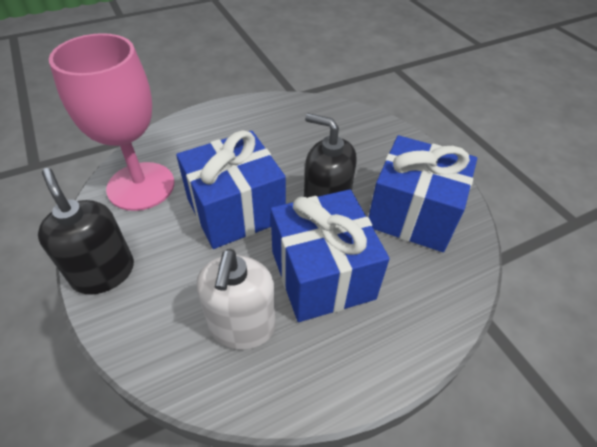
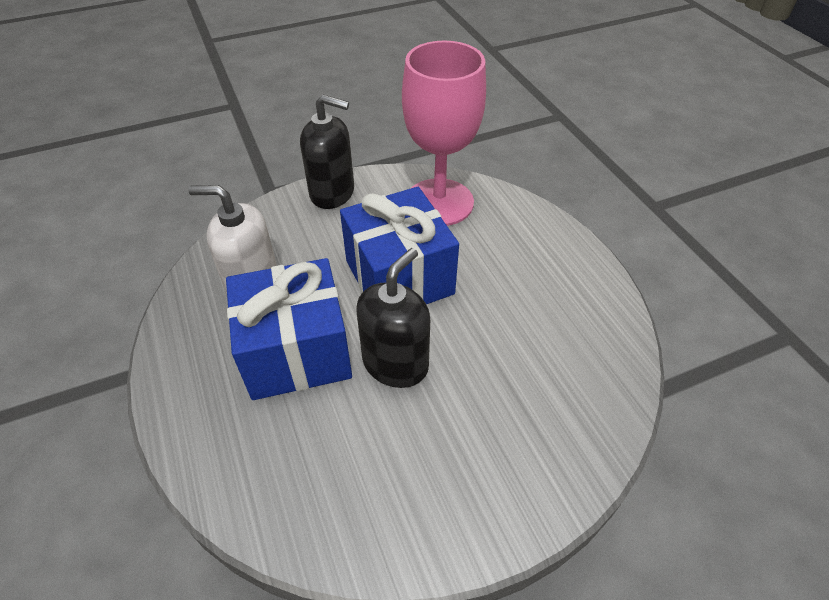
camera: 95 degrees right, 0 degrees up
(103, 272) = (332, 193): black soap dispenser -> black soap dispenser turned 45 degrees clockwise
(413, 214) = (376, 470): blue gift -> none

